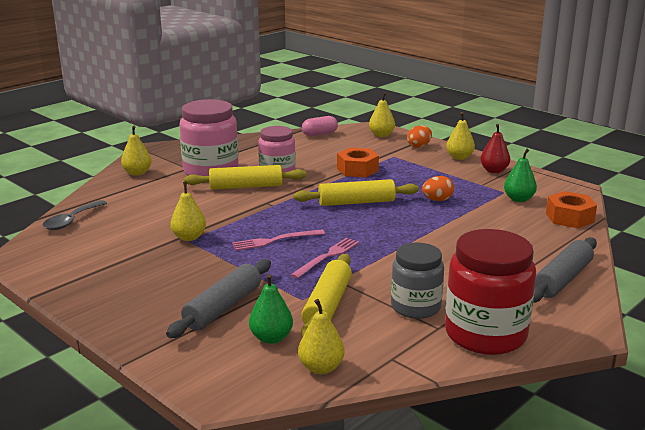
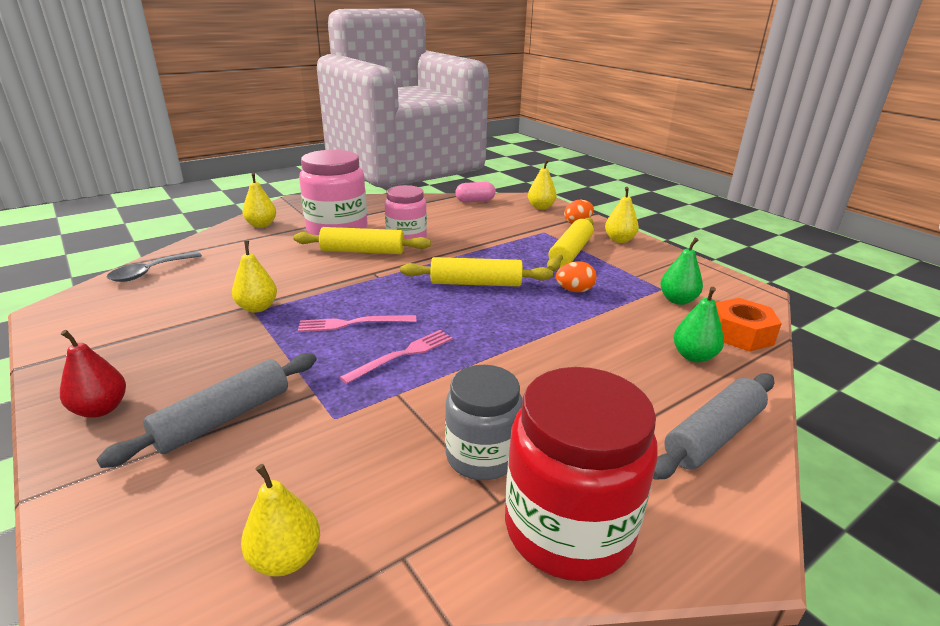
camera: 10 degrees right, 5 degrees up
(271, 338) = (251, 483): green pear -> green pear (693, 356)
(327, 305) = (361, 434): yellow rolling pin -> yellow rolling pin (570, 253)
(357, 169) = (496, 243): orange nut -> none
(494, 171) = (656, 260): red pear -> red pear (101, 409)

